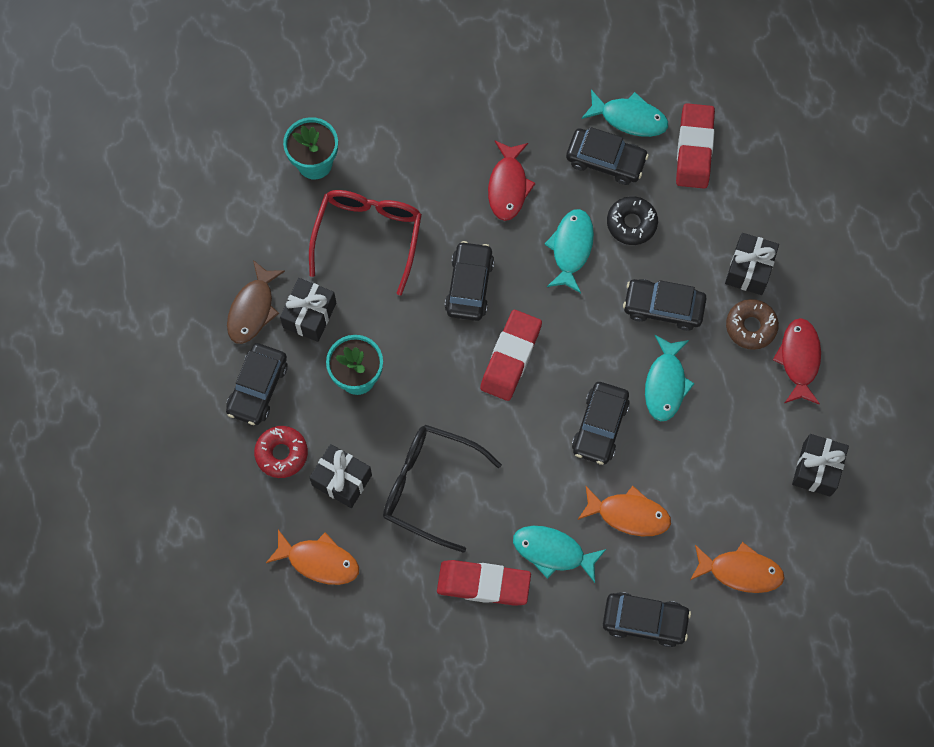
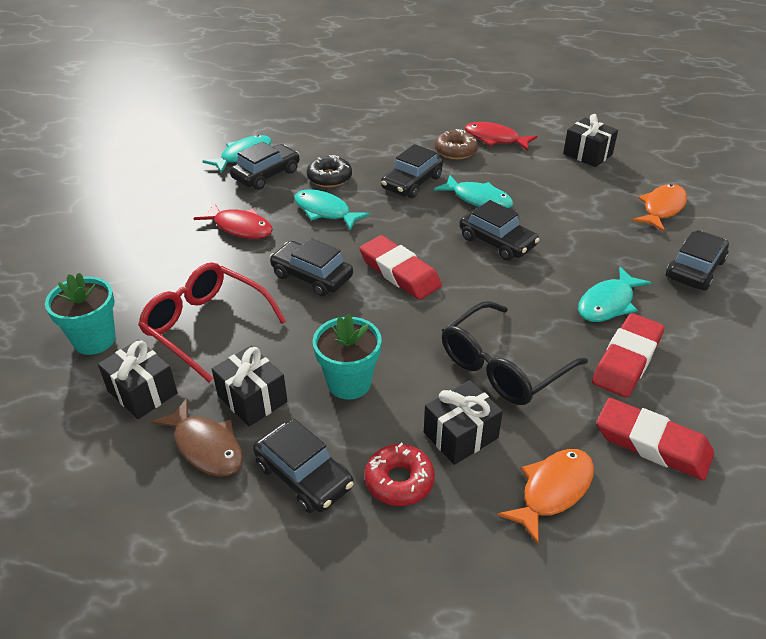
camera: 65 degrees left, 30 degrees down
(628, 514) = (588, 249): orange fish -> none
(694, 149) = (295, 136): red eraser -> red eraser (652, 443)
(749, 269) = (410, 140): black gift -> black gift (142, 392)

